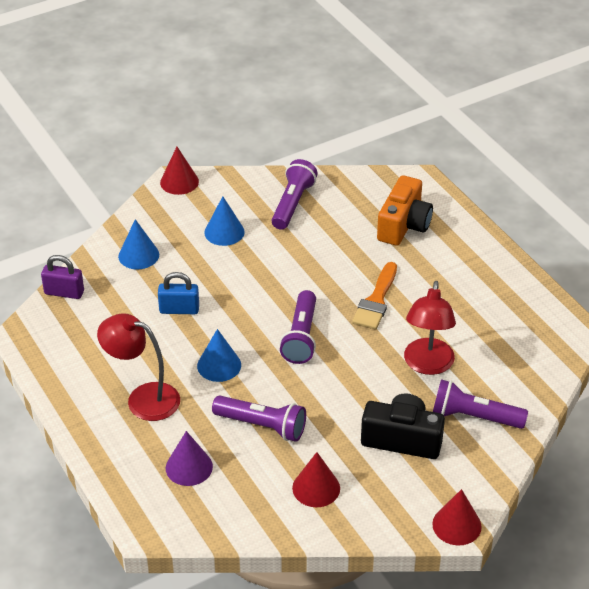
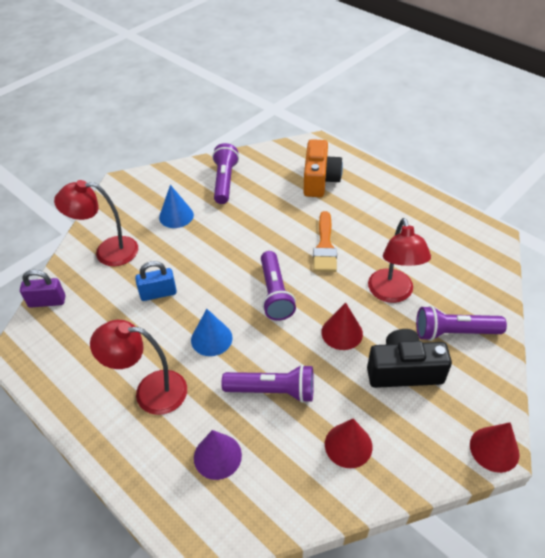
camera: 15 degrees left, 5 degrees up
(138, 255) = (107, 252): blue cone -> red lamp
(179, 182) = (125, 182): red cone -> red cone (342, 332)

